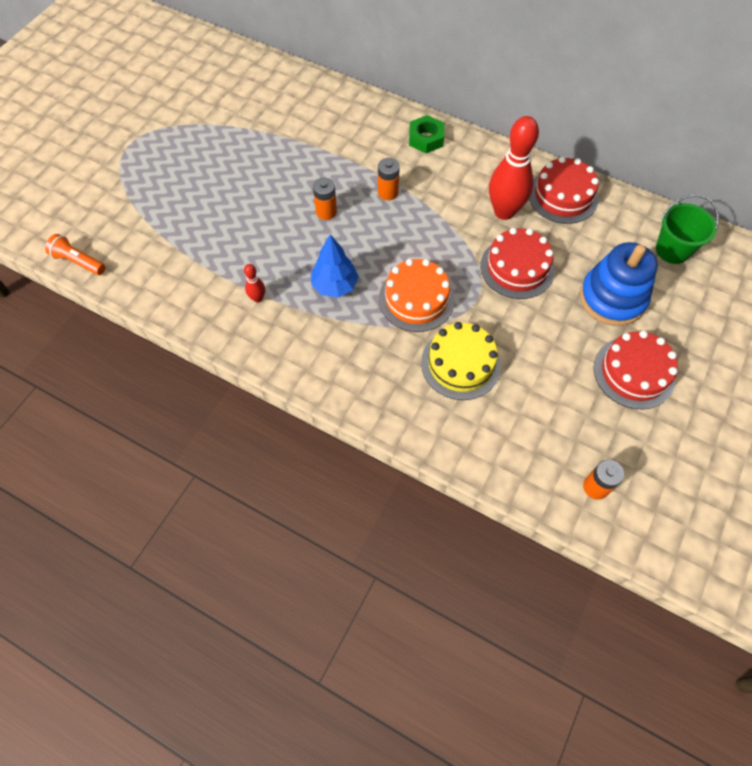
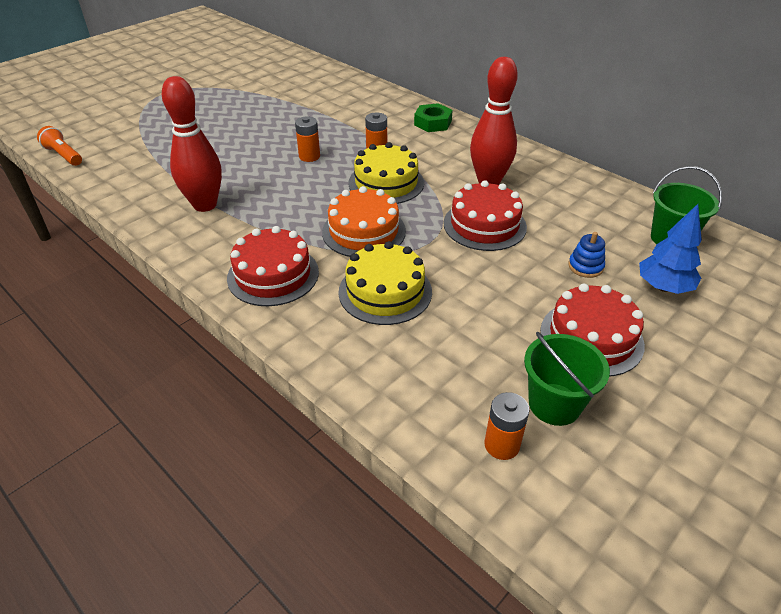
camera: 15 degrees right, 20 degrees down
(258, 298) = (205, 205): red bowling pin -> red bowling pin, size x2.29
(335, 285) = (286, 208): blue tree -> blue tree (663, 287)
(412, 233) = (386, 183): none -> yellow cake
(563, 196) = (557, 179): red cake -> red cake (273, 275)
(612, 298) = (585, 266): blue stacking toy -> blue stacking toy, size x0.44
(622, 442) = (554, 404): none -> green bucket

